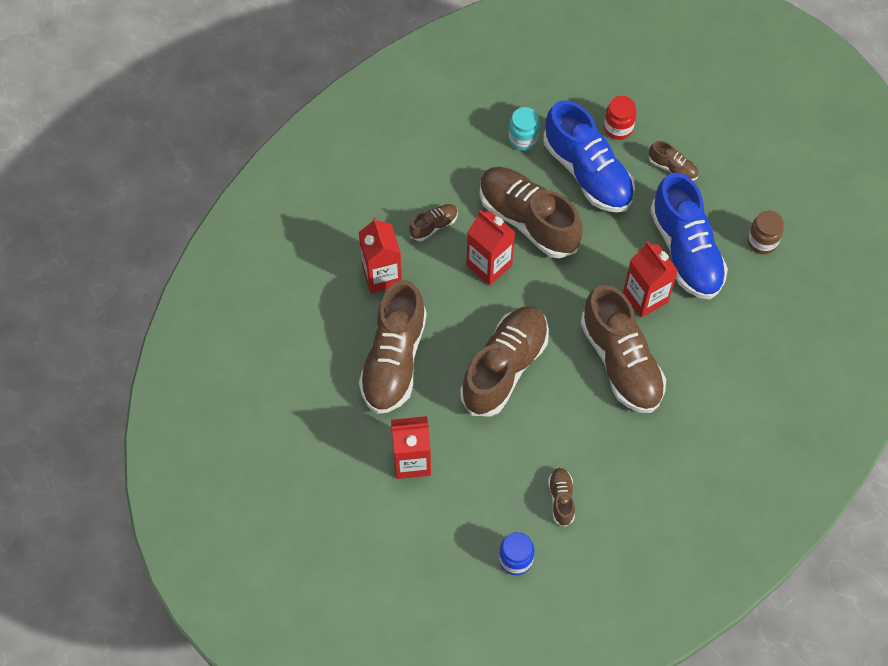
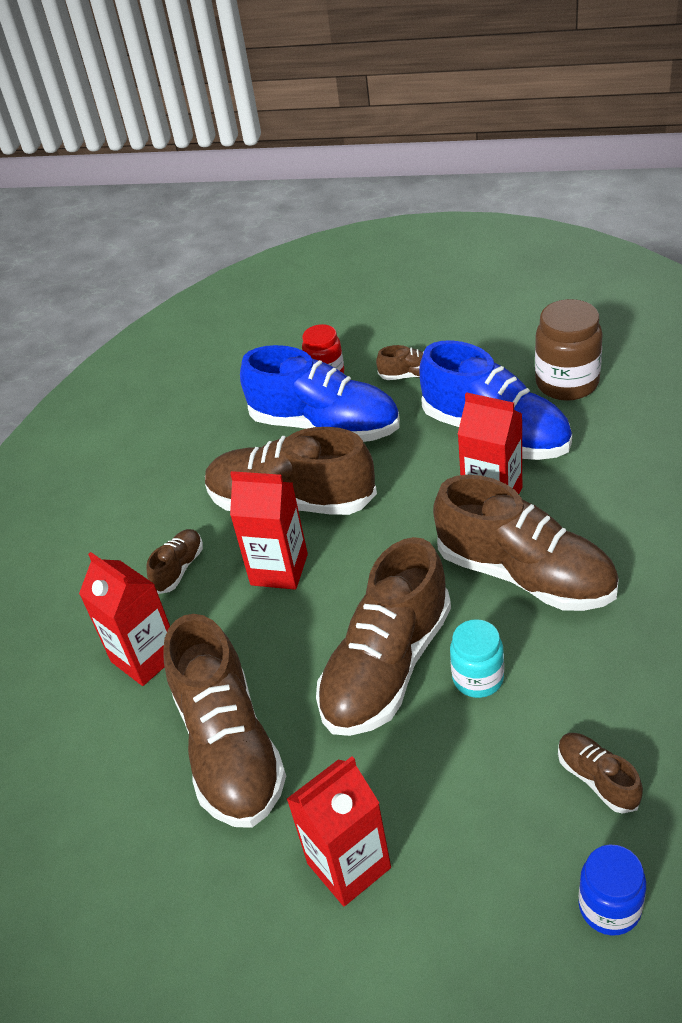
camera: 25 degrees left, 20 degrees down
(504, 368) = (387, 666): brown shoe -> brown shoe turned 150 degrees counterclockwise
(523, 139) = (227, 435): turquoise jar -> turquoise jar (478, 678)
(762, 242) = (567, 383): brown jar -> brown jar, size x1.57

